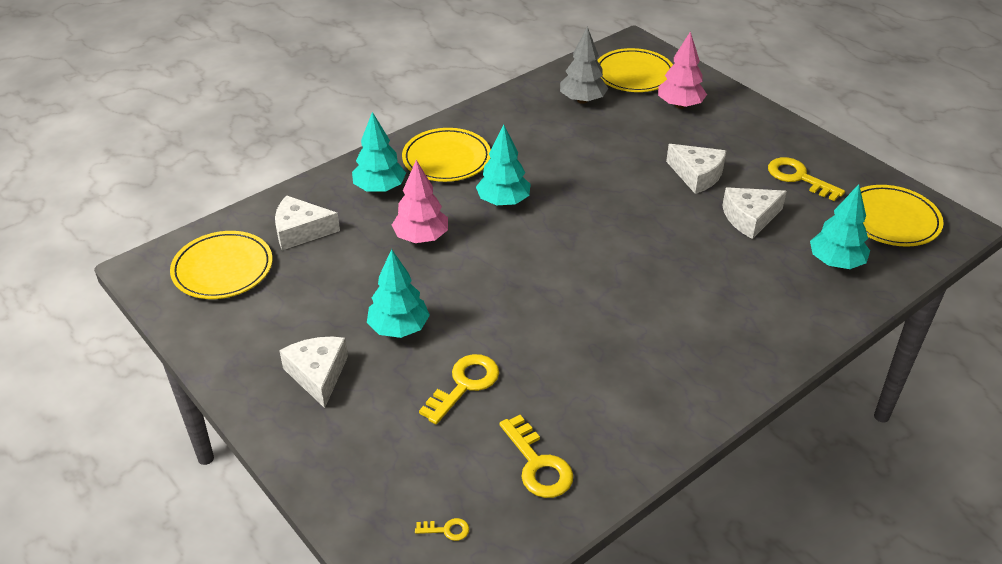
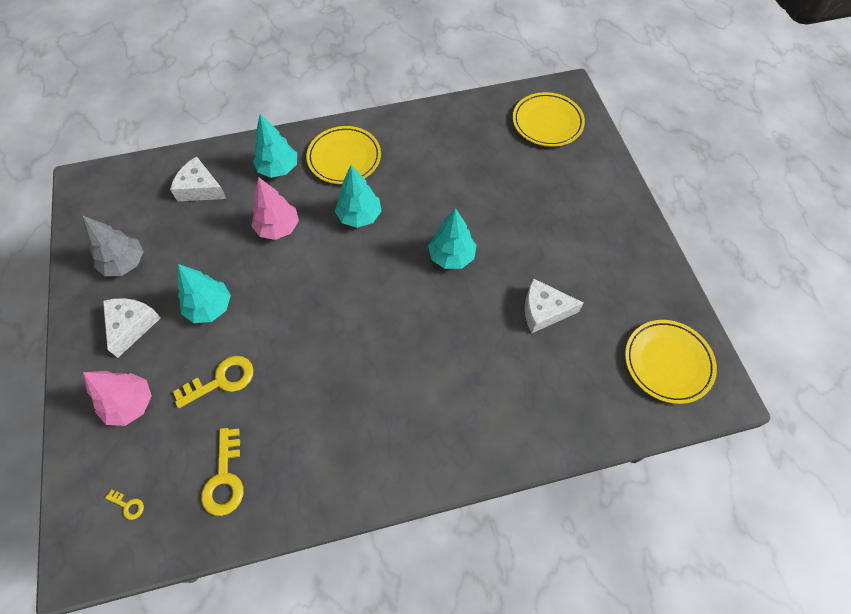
camera: 25 degrees right, 20 degrees up
(222, 269) = (129, 203): yellow plate -> none
(582, 100) = (487, 135): grey tree -> grey tree (125, 263)
(680, 105) = (564, 169): pink tree -> pink tree (130, 404)
(697, 175) = (529, 248): white cheese -> none
(798, 177) = (615, 284): yellow key -> none
(835, 262) = (586, 387): turquoise tree -> turquoise tree (451, 256)

